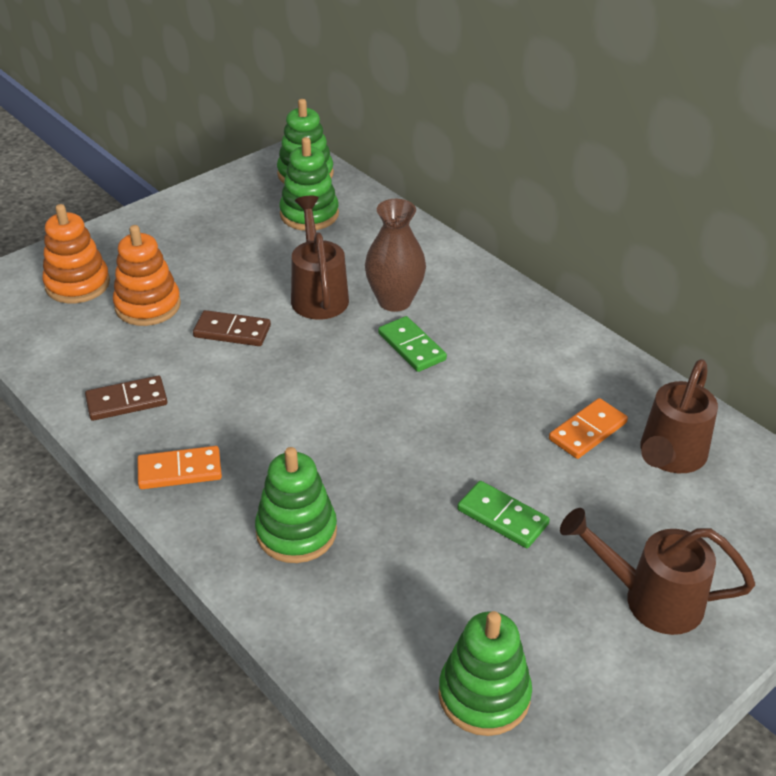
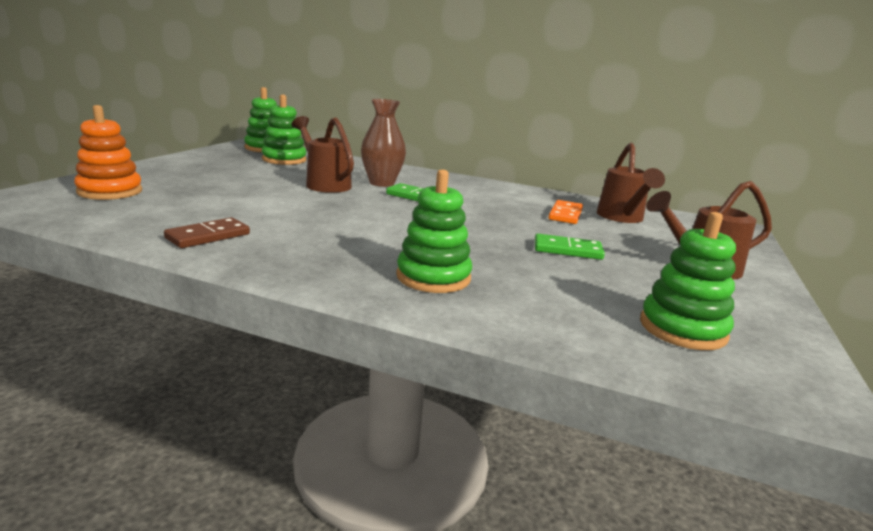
camera: 30 degrees left, 20 degrees down
(148, 305) = (187, 196): orange stacking toy -> none
(180, 471) = (295, 262): orange domino -> none
(232, 331) = (273, 201): brown domino -> none

